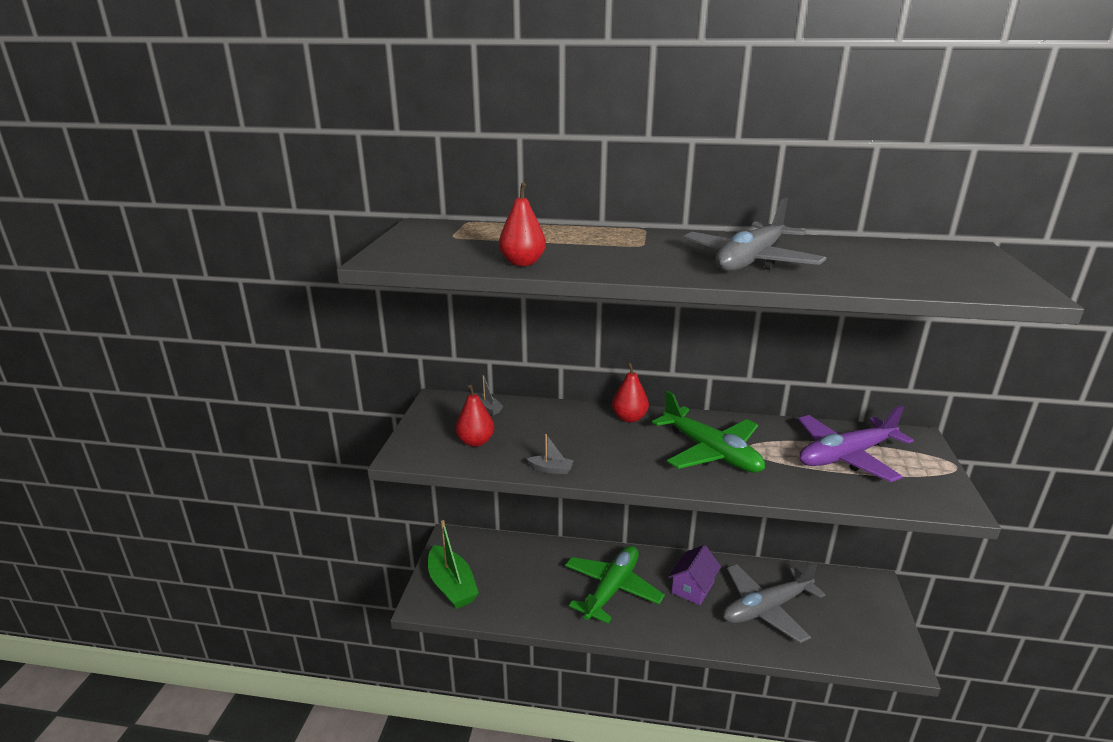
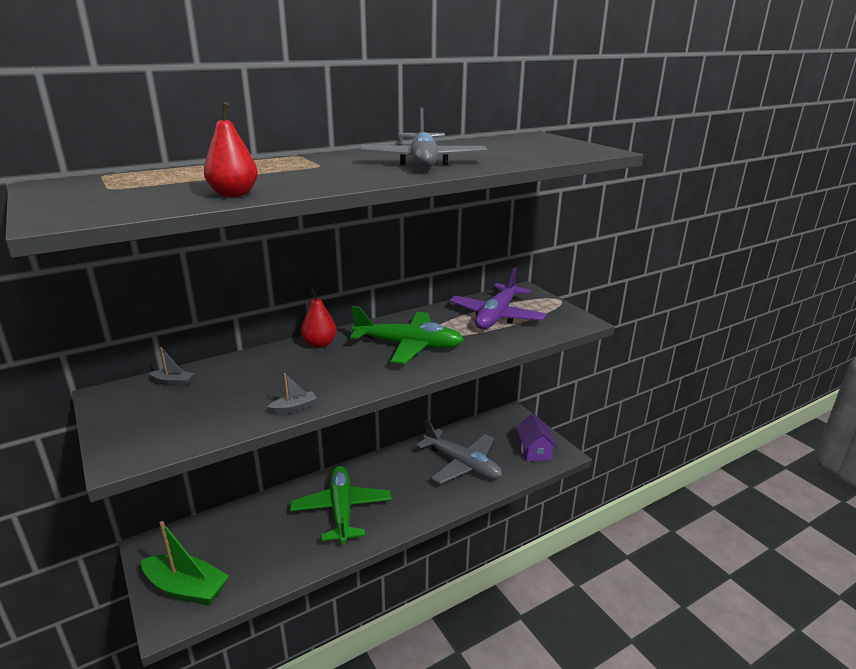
camera: 40 degrees left, 0 degrees up
(475, 442) = (192, 415): red pear -> none
(693, 587) = (402, 476): purple house -> purple house (534, 451)
(766, 609) = (462, 464): grey plane -> grey plane turned 75 degrees counterclockwise

